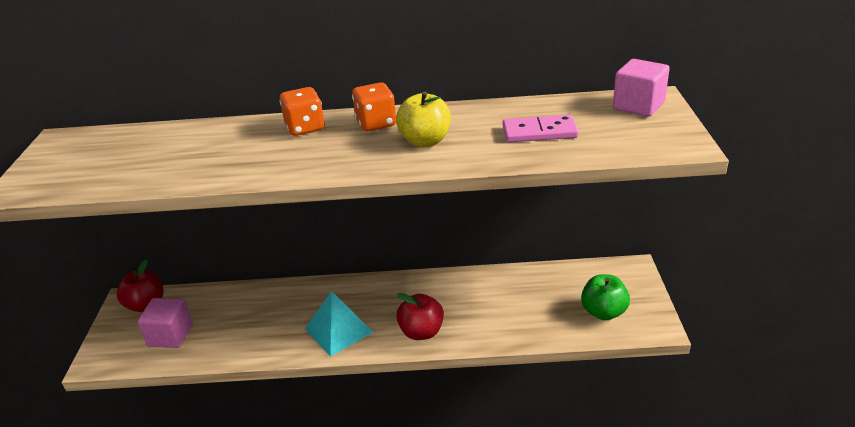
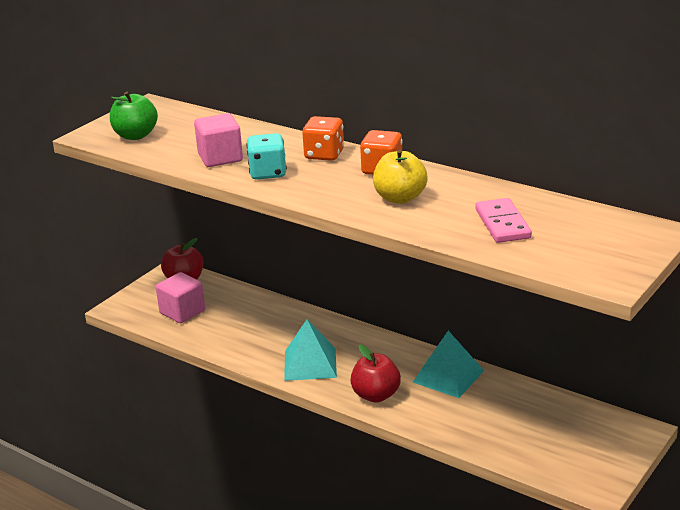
camera: 35 degrees right, 5 degrees down
(270, 161) = (268, 173): none -> turquoise dice
(460, 289) = (448, 376): none -> turquoise pyramid
(539, 132) = (502, 224): pink domino -> pink domino turned 45 degrees clockwise
(603, 312) = (560, 453): green apple -> green apple (135, 135)
(638, 106) = (629, 232): pink cube -> pink cube (220, 157)

